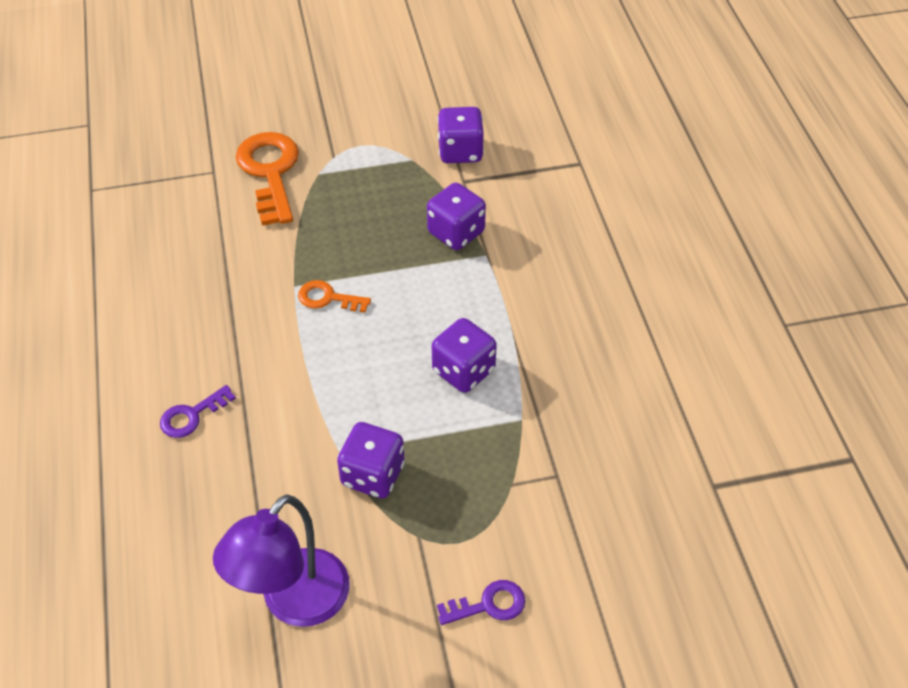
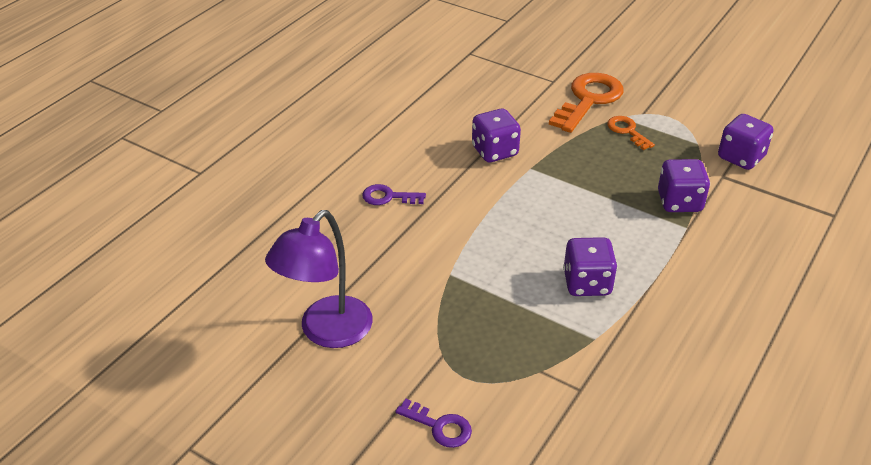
camera: 45 degrees right, 10 degrees down
(294, 603) = (327, 332): purple lamp -> purple lamp turned 45 degrees counterclockwise
(328, 298) = (544, 187): orange key -> orange key (627, 131)
(373, 475) = (455, 300): purple dice -> purple dice (495, 151)

